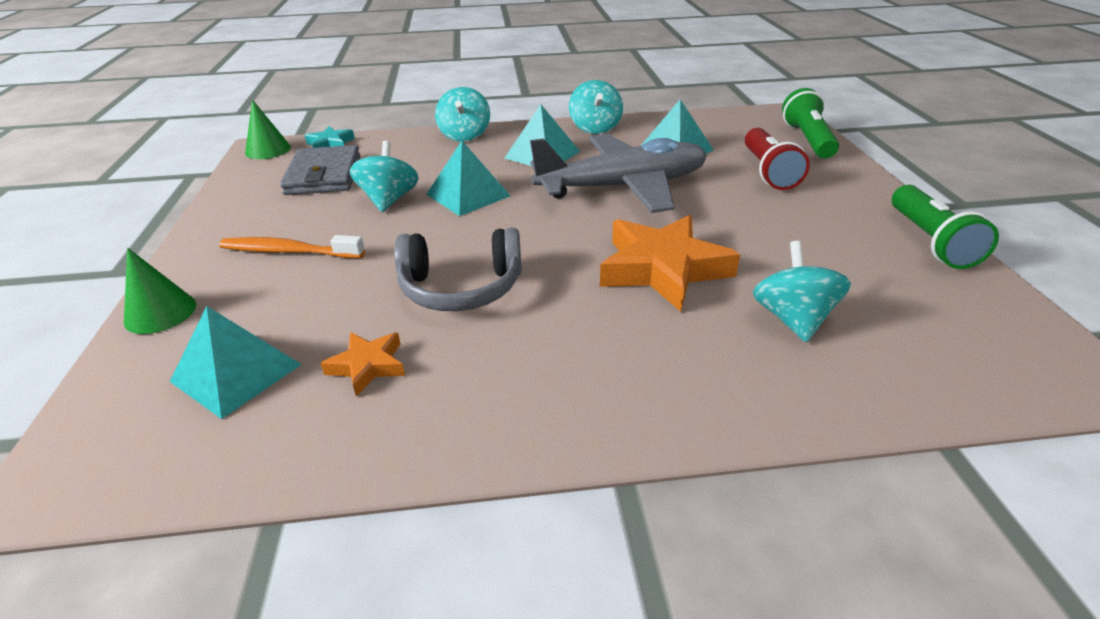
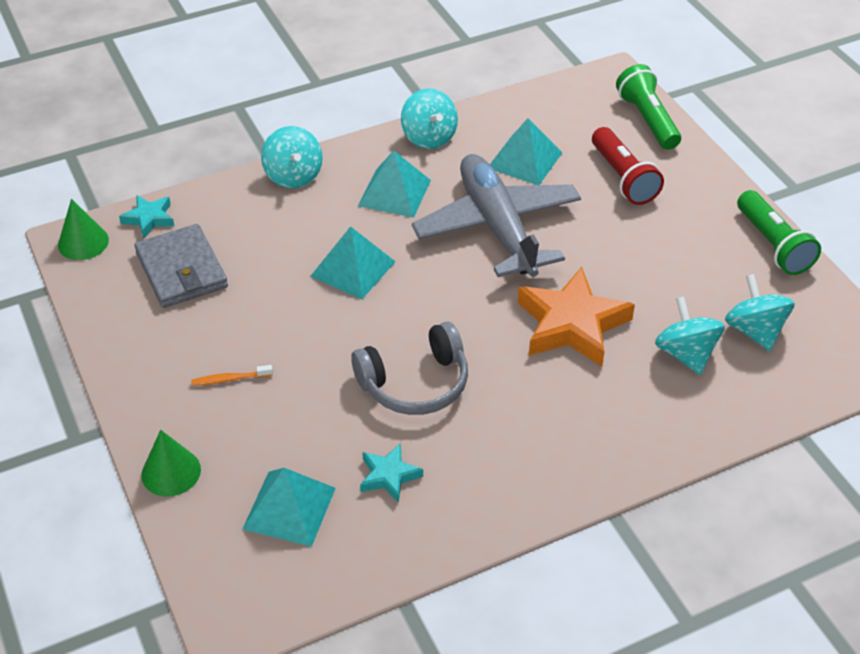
camera: 20 degrees left, 10 degrees up
(289, 251) = (230, 379): orange toothbrush -> orange toothbrush, size x0.56
(368, 366) = (389, 476): orange star -> turquoise star
(389, 200) = (278, 292): turquoise spinning top -> turquoise spinning top (754, 331)
(623, 187) = (497, 226): grey plane -> grey plane turned 75 degrees counterclockwise

